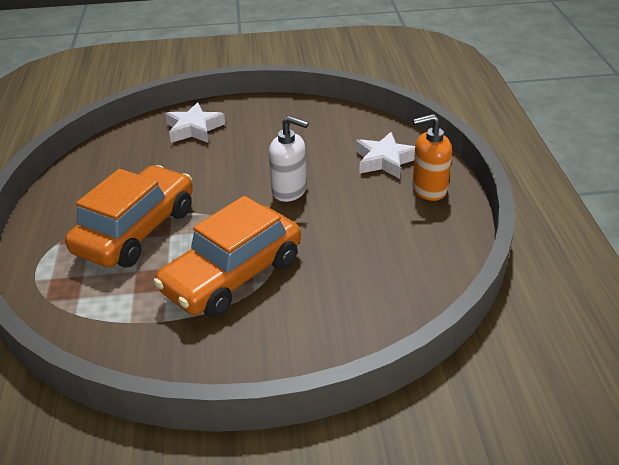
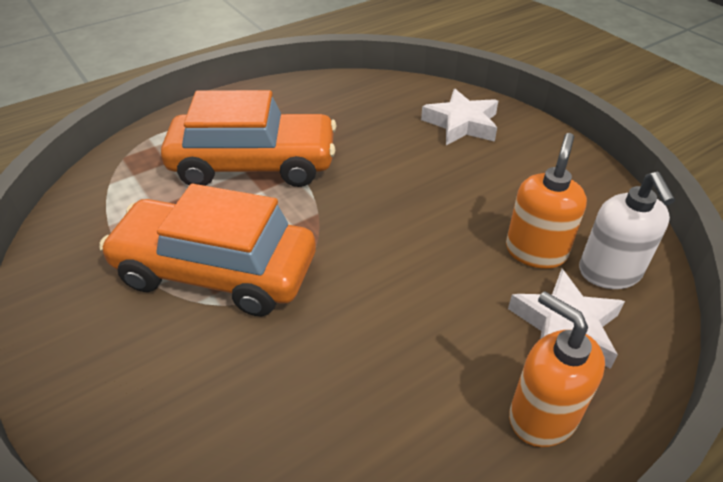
camera: 60 degrees right, 5 degrees up
(289, 190) = (410, 252): white soap dispenser -> white soap dispenser (609, 272)
(328, 148) = (536, 251): none -> orange soap dispenser

